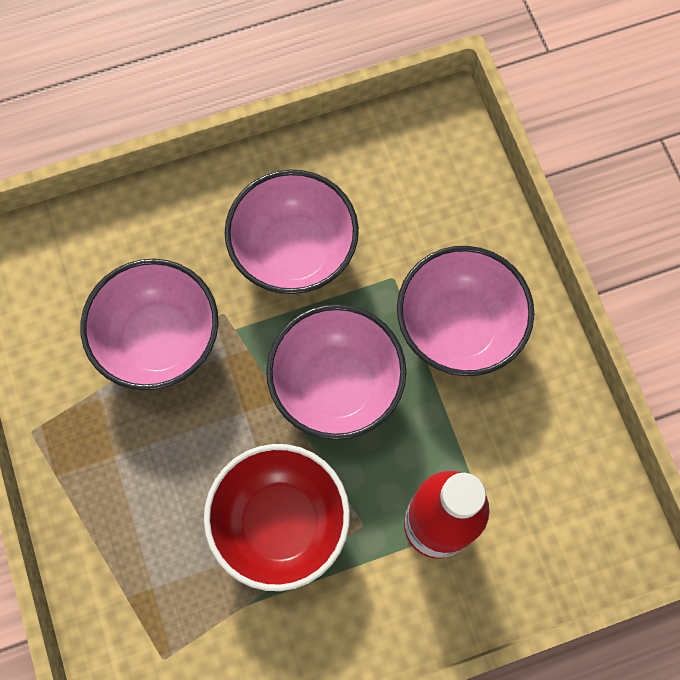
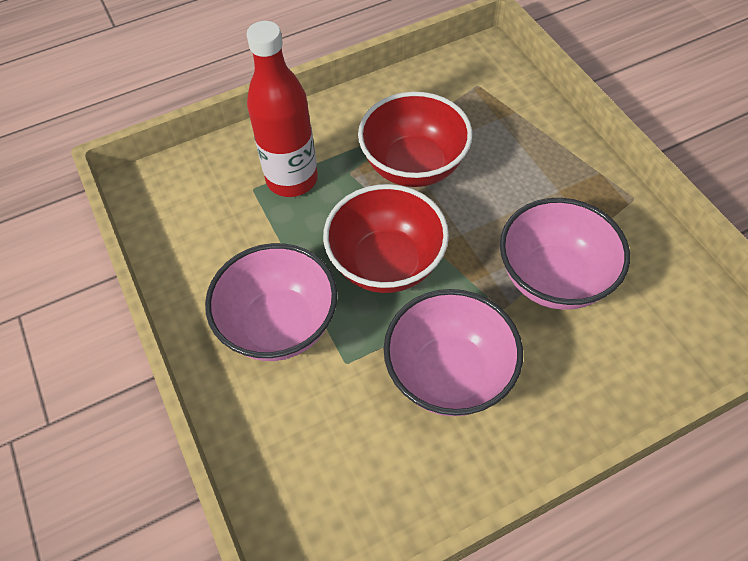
camera: 175 degrees right, 15 degrees down
(336, 385) = (386, 263): pink bowl -> red bowl

